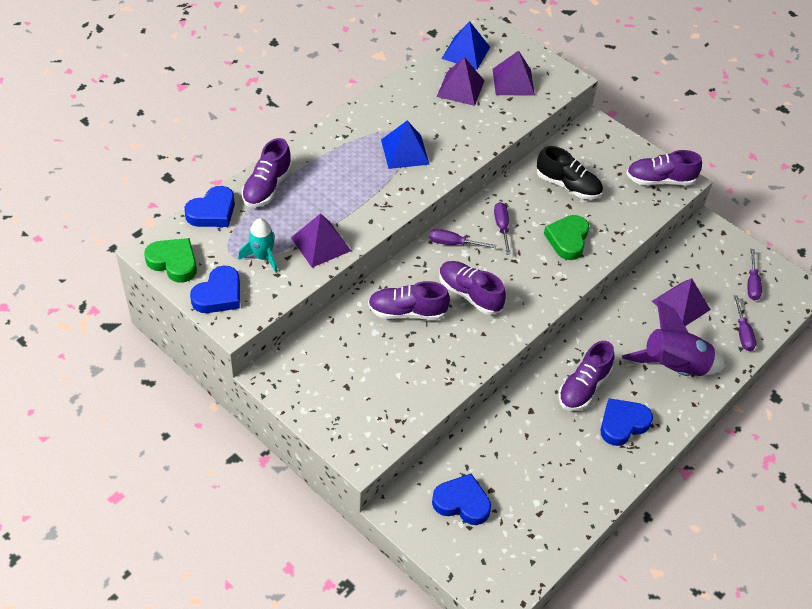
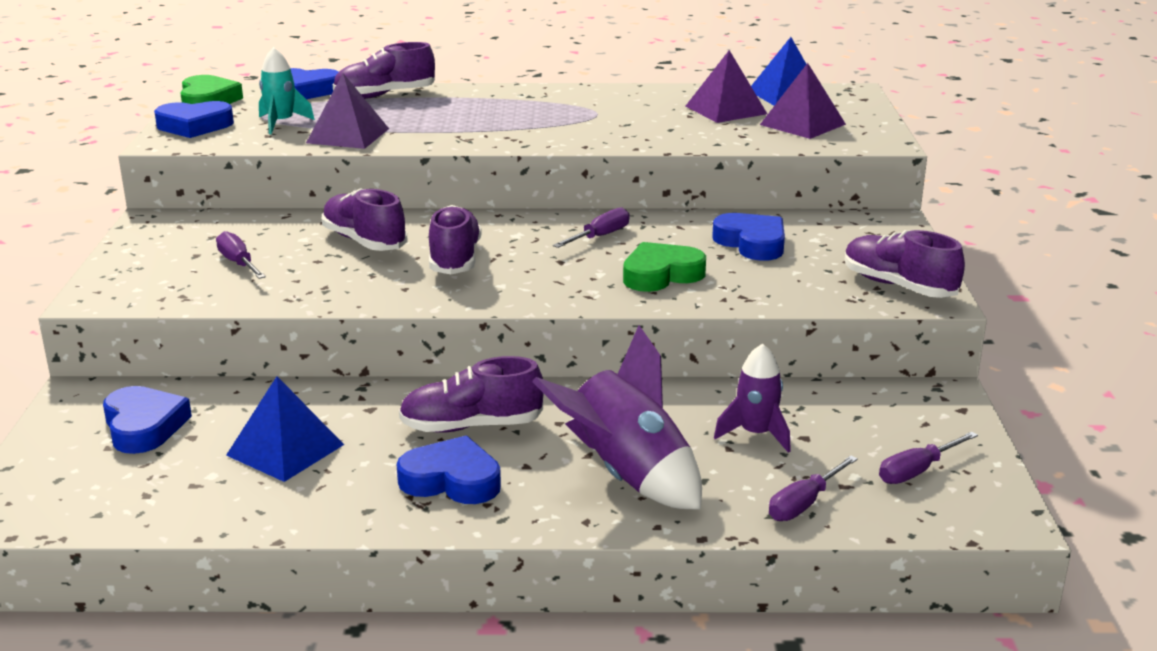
camera: 50 degrees right, 25 degrees down
(405, 152) = (567, 121): blue pyramid -> blue pyramid (285, 450)
(453, 243) = (519, 225): purple screwdriver -> purple screwdriver (238, 263)
(568, 186) = (752, 243): black shoe -> blue heart
(681, 305) = (756, 434): purple pyramid -> purple rocket

